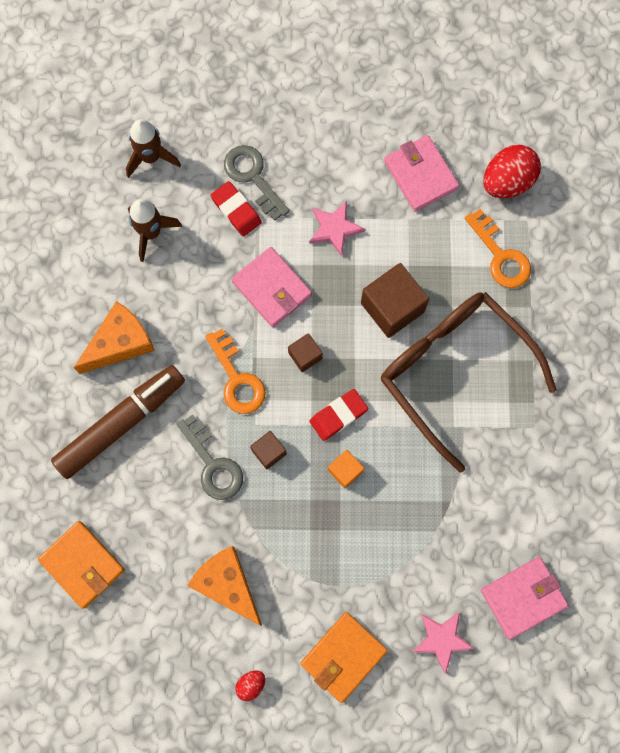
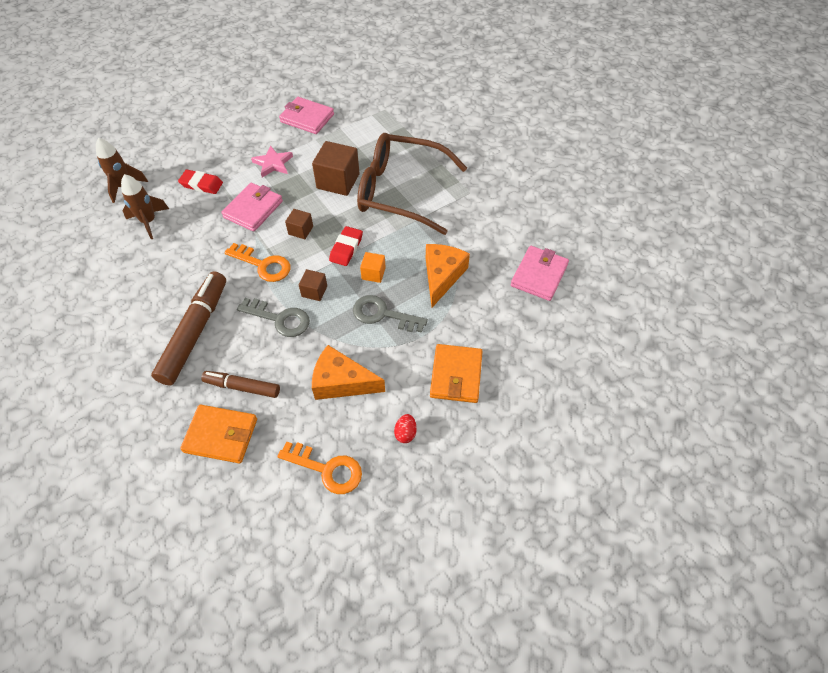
camera: 35 degrees left, 20 degrees down
(120, 343) = (164, 288): orange cheese -> orange cheese (442, 276)
(131, 523) = (242, 387): none -> brown marker
(253, 177) = (202, 165): grey key -> grey key (383, 314)
(272, 288) = (253, 209): pink wallet -> pink wallet turned 75 degrees counterclockwise
(442, 639) = (510, 326): pink star -> none
(500, 255) = (382, 129): orange key -> orange key (327, 469)
(507, 181) = (359, 99): red egg -> none

